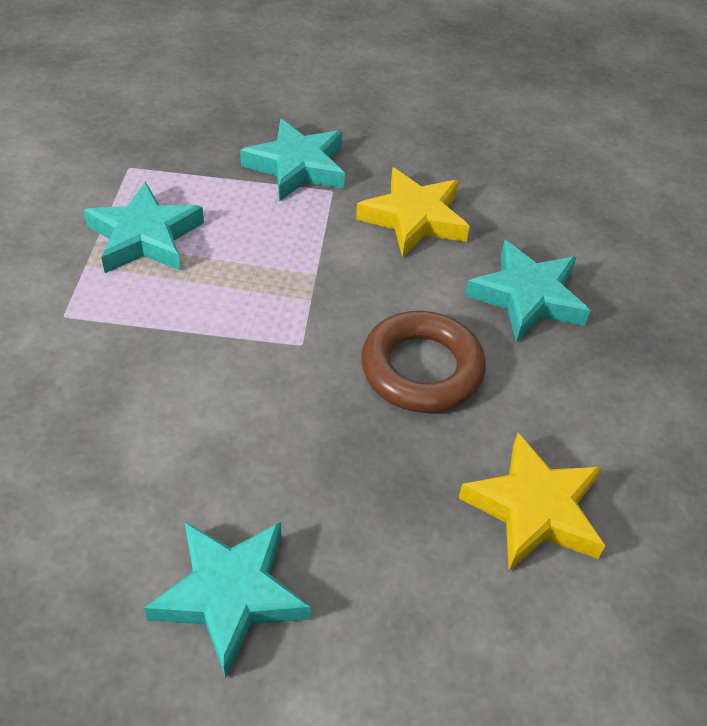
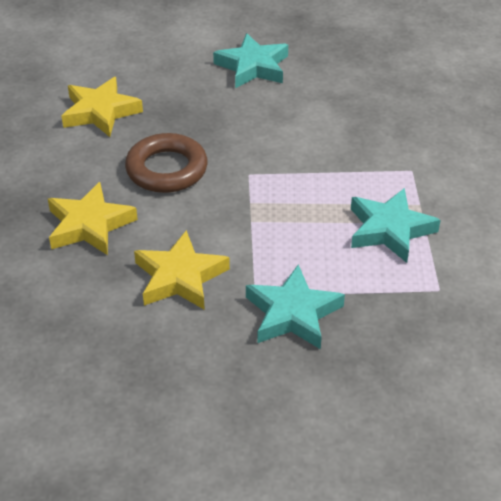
camera: 175 degrees right, 5 degrees down
(527, 297) = (89, 225): turquoise star -> yellow star

